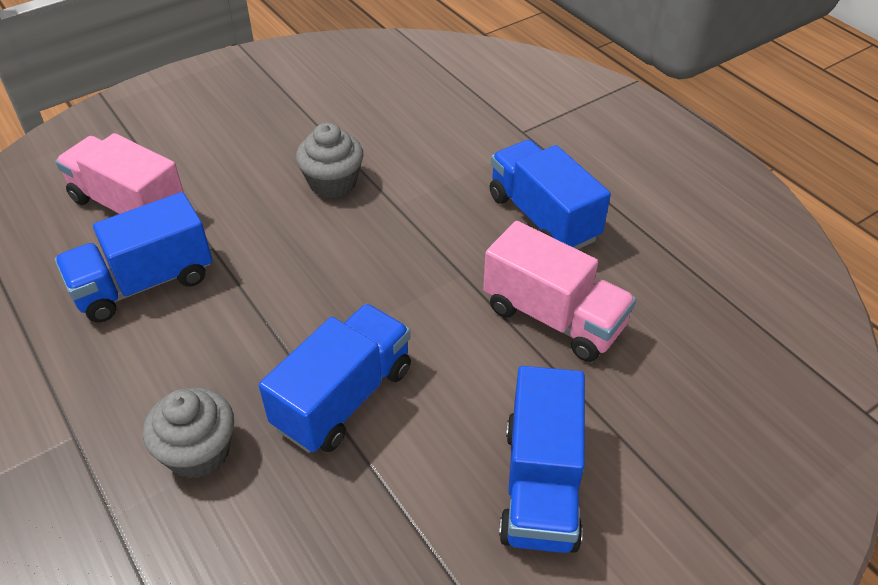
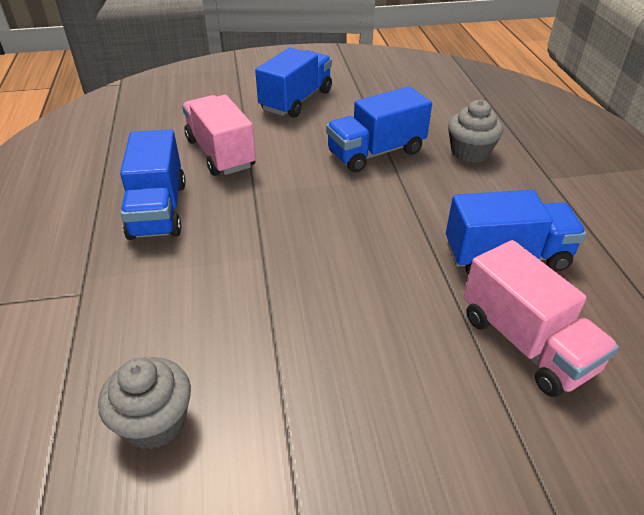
camera: 155 degrees left, 5 degrees down
(333, 182) = (306, 299): grey cupcake -> grey cupcake (154, 421)

